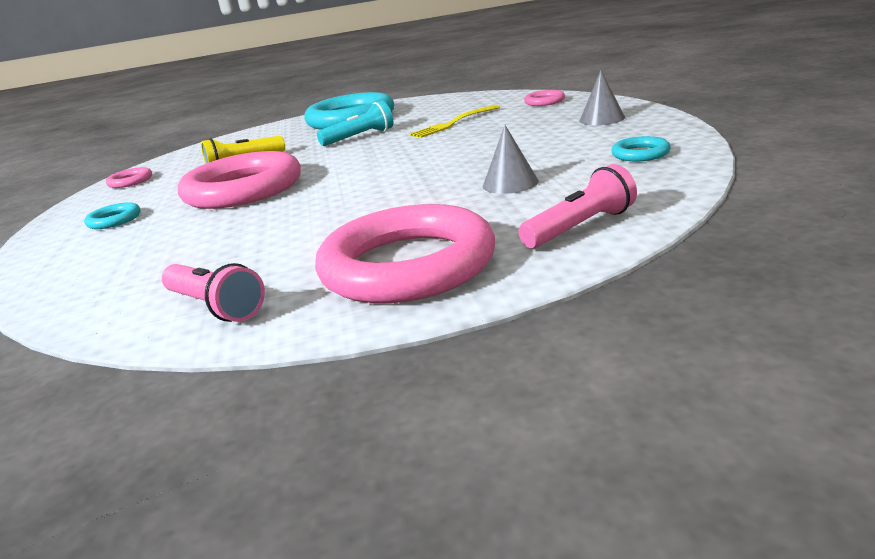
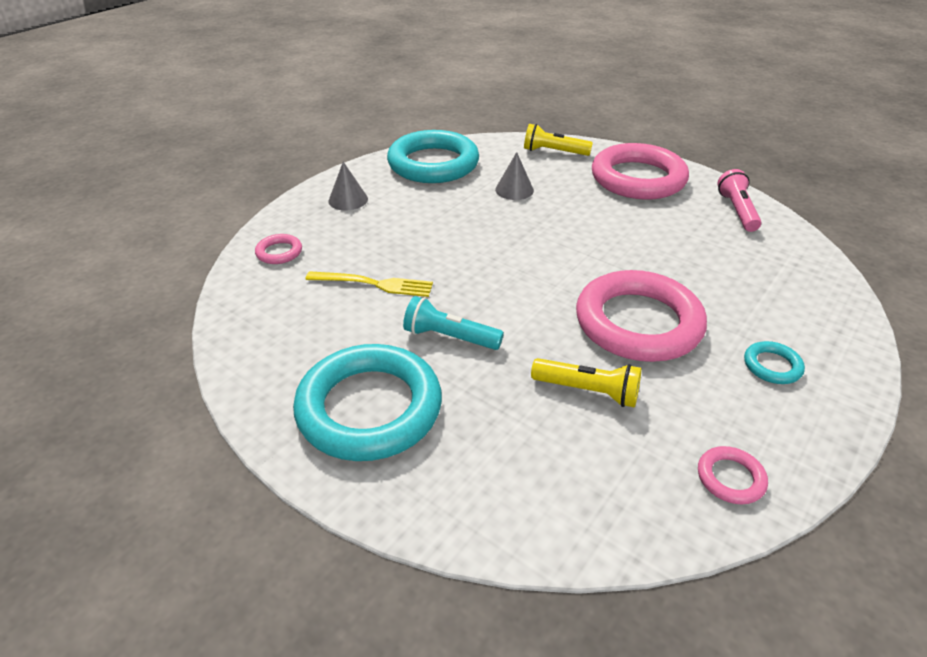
camera: 135 degrees left, 15 degrees up
(580, 227) = (554, 152): pink flashlight -> yellow flashlight
(640, 154) = (433, 164): turquoise ring -> turquoise ring, size x2.41

